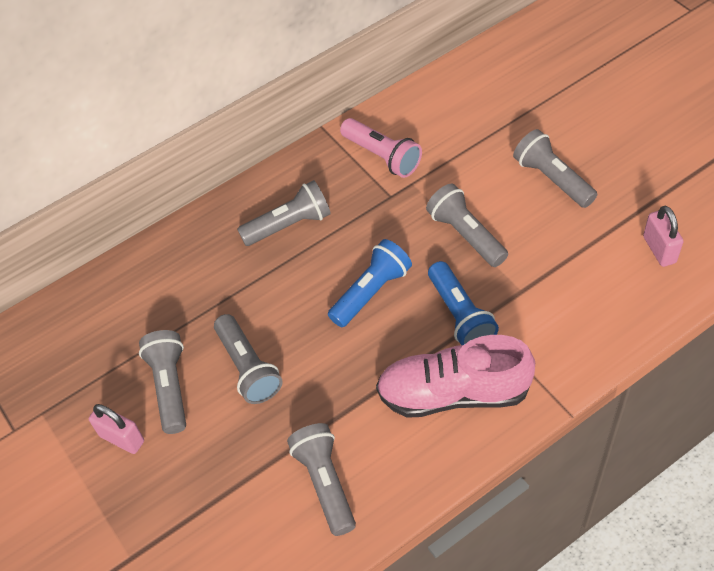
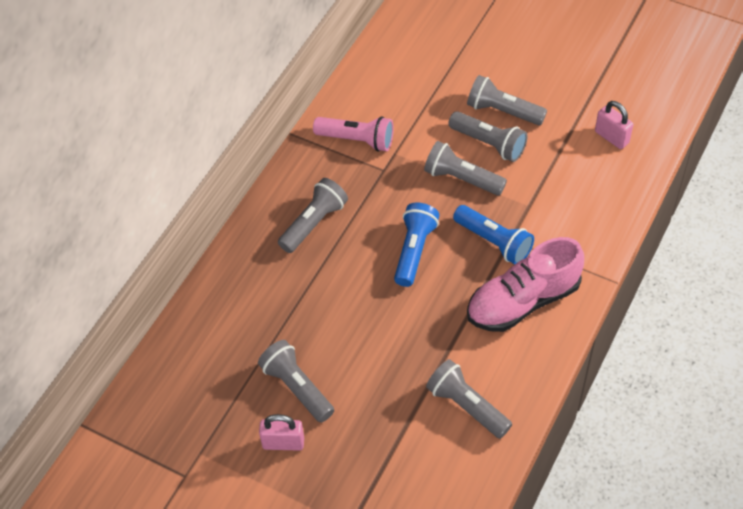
camera: 30 degrees left, 0 degrees up
(248, 368) = (352, 347): grey flashlight -> grey flashlight (489, 144)

